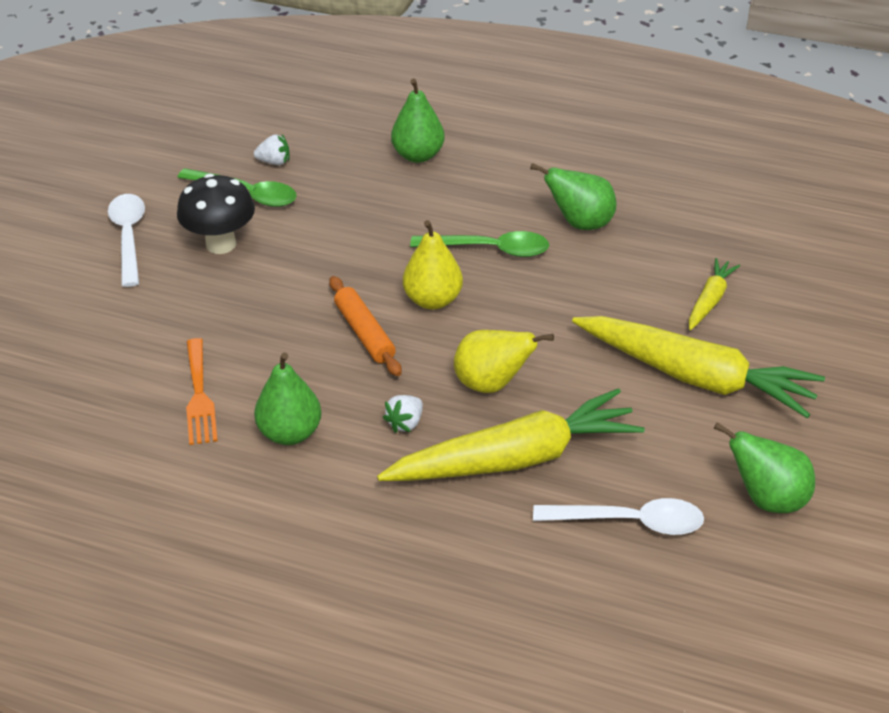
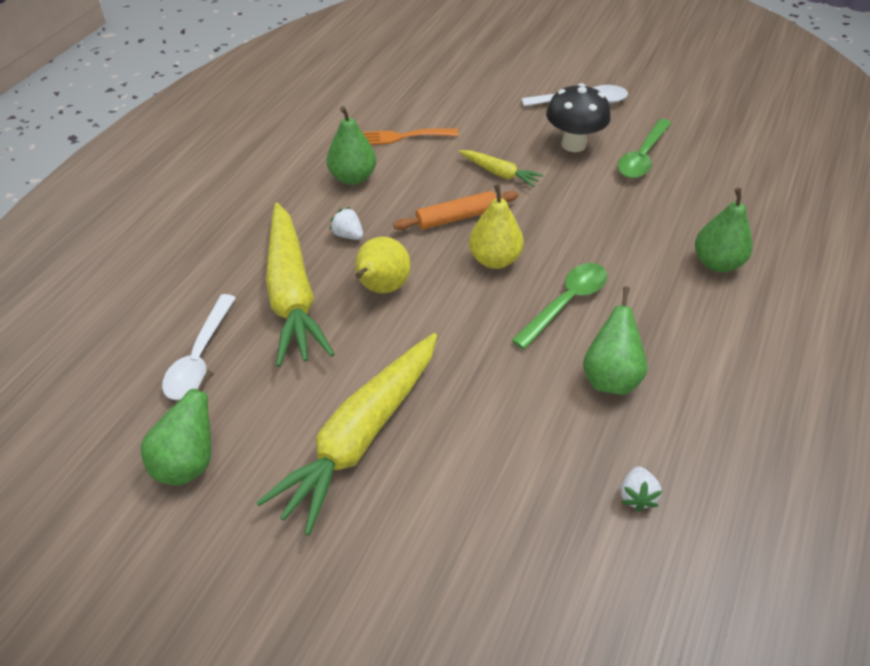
camera: 95 degrees right, 5 degrees up
(274, 162) = (692, 172): white strawberry -> white strawberry (637, 496)
(490, 249) = (566, 303): green spoon -> green spoon turned 150 degrees counterclockwise
(710, 300) = (476, 473): yellow carrot -> yellow carrot (500, 173)

